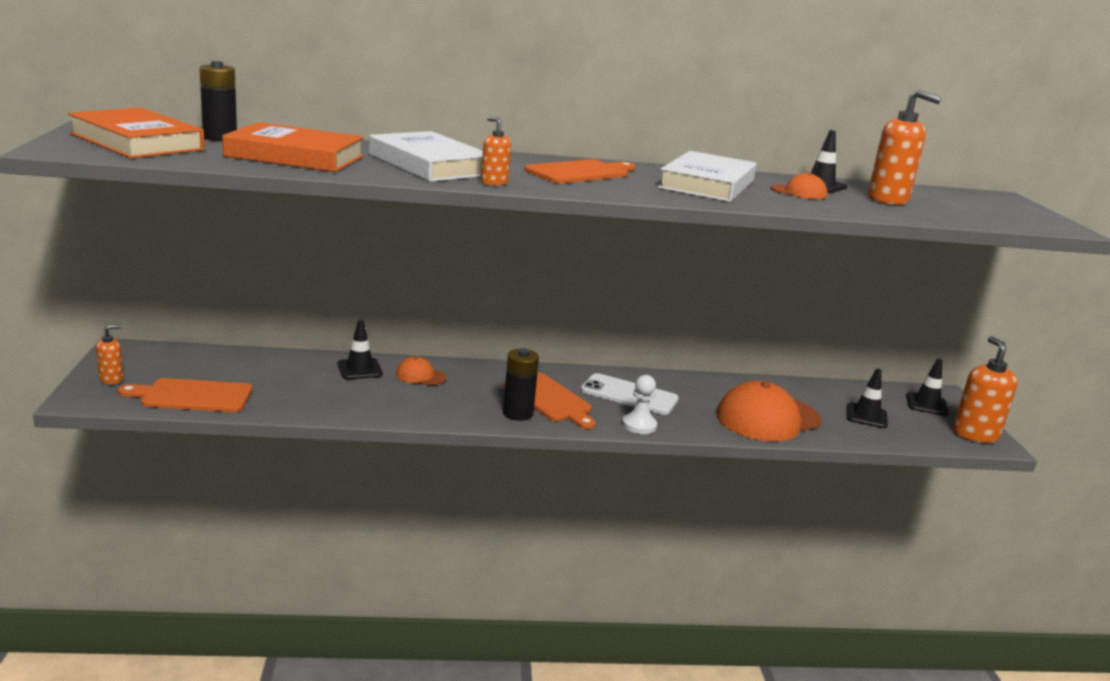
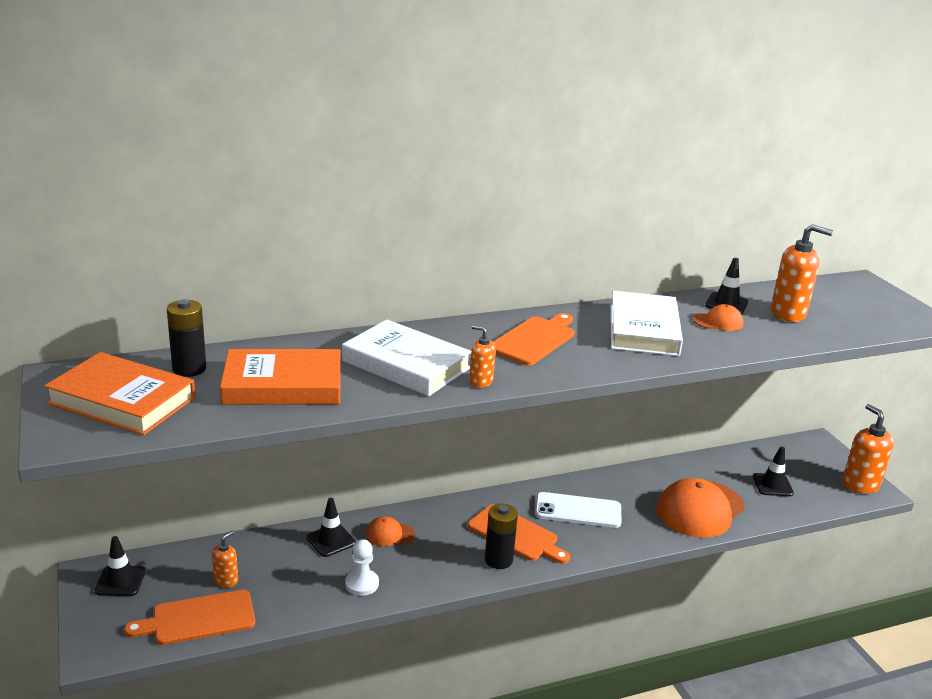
camera: 15 degrees left, 5 degrees up
(111, 379) = (106, 617): orange soap dispenser -> orange soap dispenser (226, 580)
(639, 425) = (604, 546): white pawn -> white pawn (362, 584)
(926, 404) = (811, 458): black traffic cone -> black traffic cone (120, 581)

